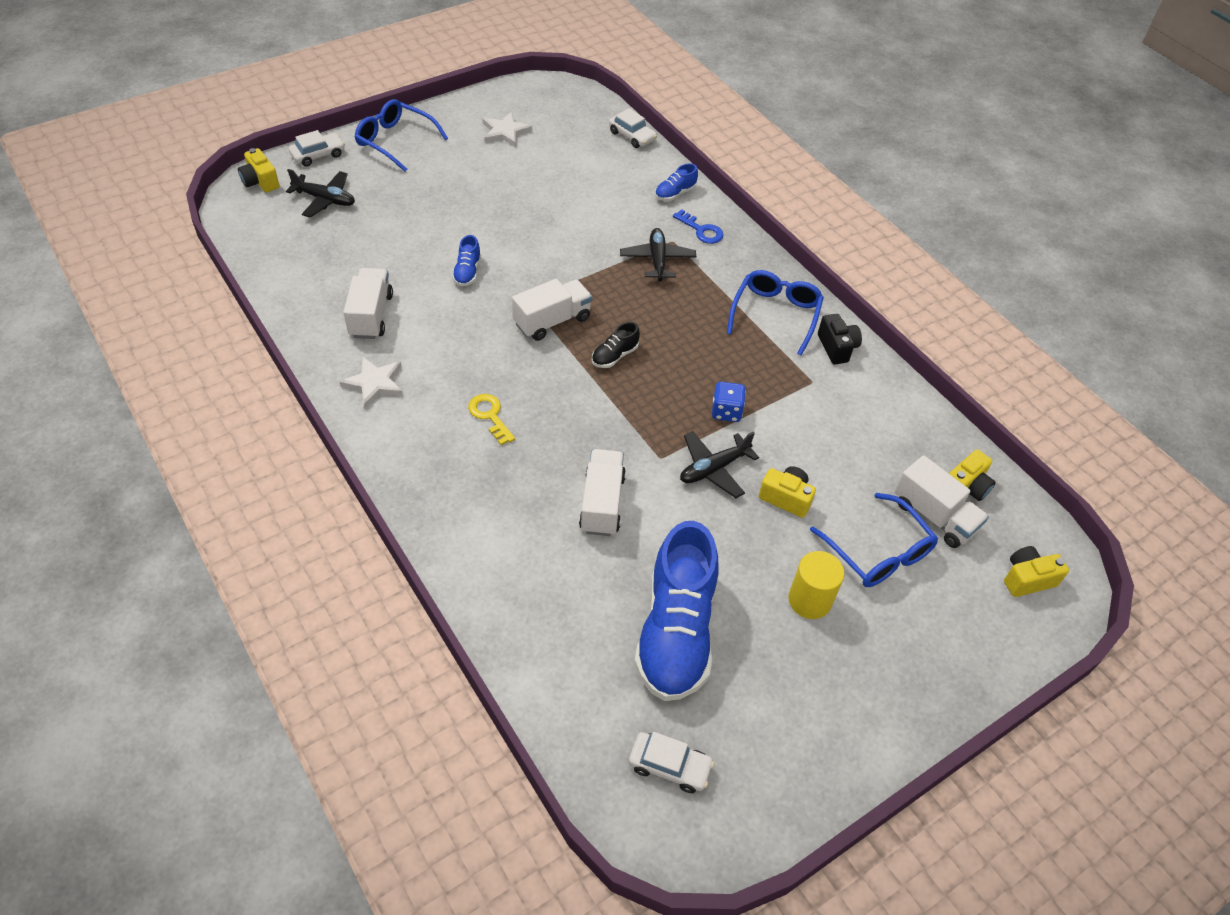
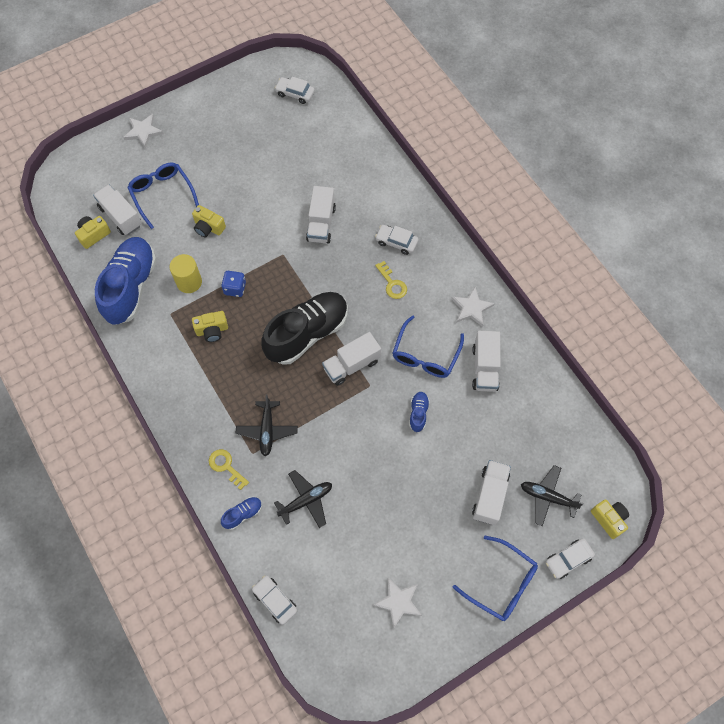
camera: 175 degrees left, 15 degrees up
(392, 202) = (490, 496): none -> white truck
(478, 474) = (396, 242): none -> white car
(614, 356) = (307, 333): black shoe -> black shoe, size x2.40
(676, 632) = (285, 152): blue shoe -> blue shoe (131, 287)
(701, 230) = (226, 466): blue key -> yellow key
(714, 469) = (250, 247): black plane -> black plane (306, 500)
(776, 314) = (182, 375): blue glasses -> blue glasses (425, 356)
(809, 600) = (209, 168): yellow cylinder -> yellow cylinder (189, 282)
(837, 348) = (144, 343): black camera -> none
(952, 674) = (143, 132): none -> white star
(1027, 579) = (81, 179): yellow camera -> yellow camera (212, 330)

